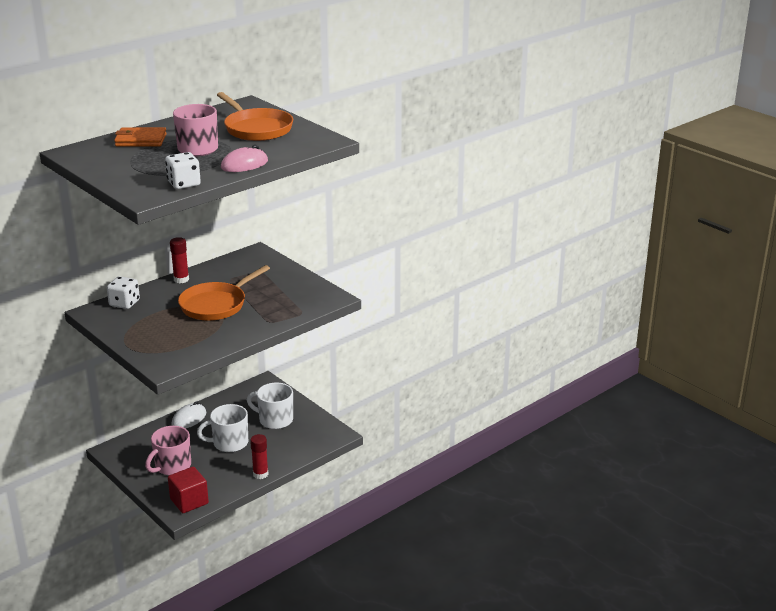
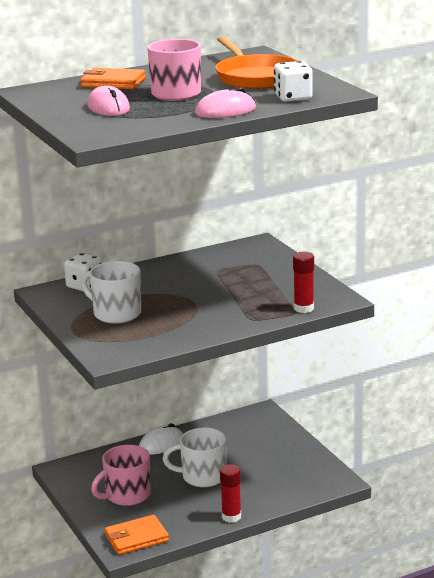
camera: 15 degrees right, 5 degrees down
(146, 166) = (108, 107): none -> pink mouse
(181, 279) = (160, 266): red glue stick -> red glue stick (303, 308)
(184, 184) = (144, 126): white dice -> white dice (293, 97)
(189, 501) = (136, 538): red cube -> orange wallet
(216, 305) = (193, 296): orange pan -> none
(275, 420) = (265, 456): white mug -> white mug (116, 313)

